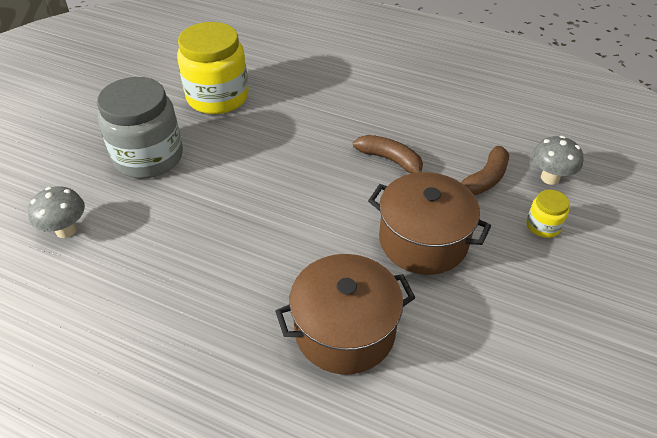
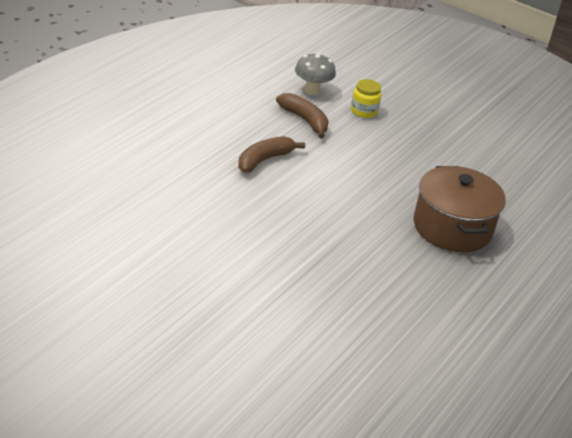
camera: 85 degrees left, 10 degrees down
(66, 230) = (306, 388): grey mushroom -> none
(149, 157) = (203, 317): grey jar -> none
(217, 97) = (109, 251): yellow jar -> none
(423, 241) = (368, 169): brown pot -> none

